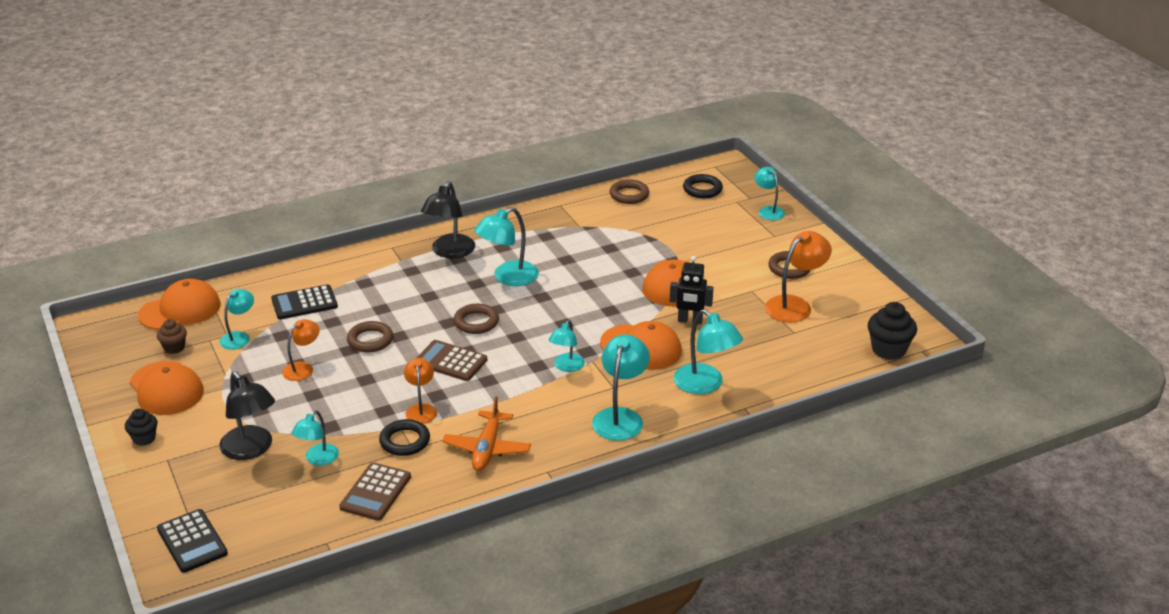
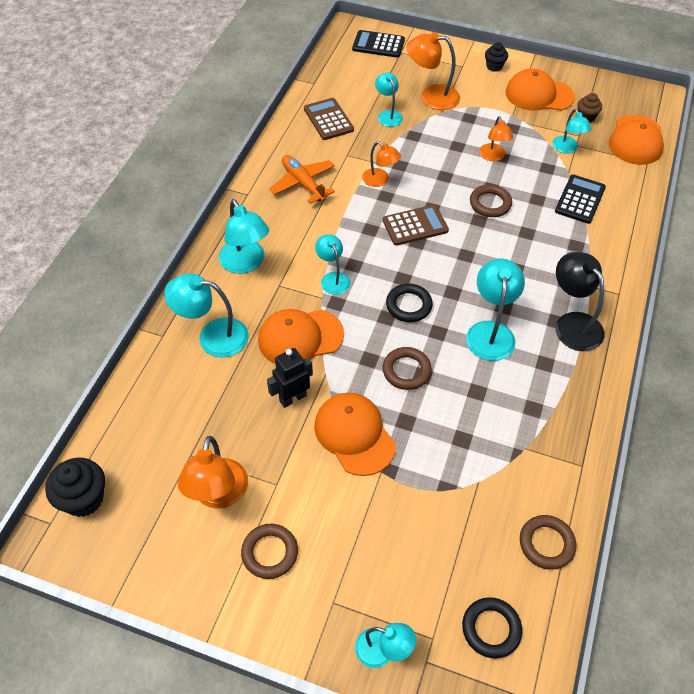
camera: 135 degrees right, 20 degrees up
(251, 449) = (431, 97): black lamp -> orange lamp
(405, 441) = (358, 155): black ring -> black ring (408, 305)
(476, 322) = (448, 270): brown ring -> brown ring (406, 371)

